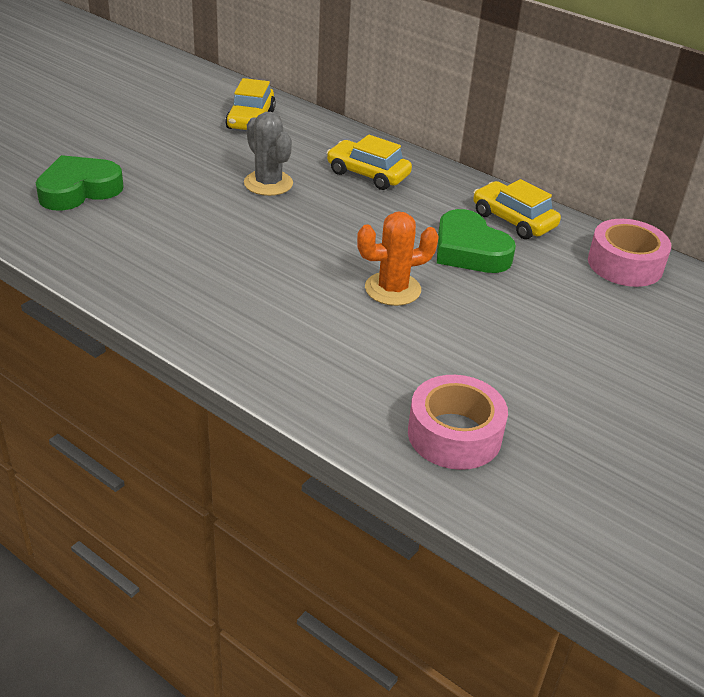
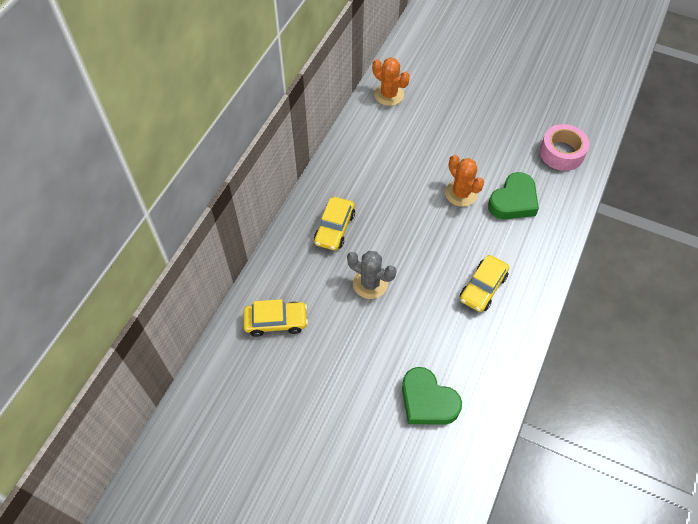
camera: 100 degrees left, 20 degrees up
(268, 183) = (370, 283): grey cactus -> grey cactus turned 75 degrees clockwise
(469, 250) = (405, 163): green heart -> green heart (513, 201)
(513, 220) = (362, 146): yellow car -> yellow car (483, 288)
(625, 264) = (389, 95): pink tape -> orange cactus

